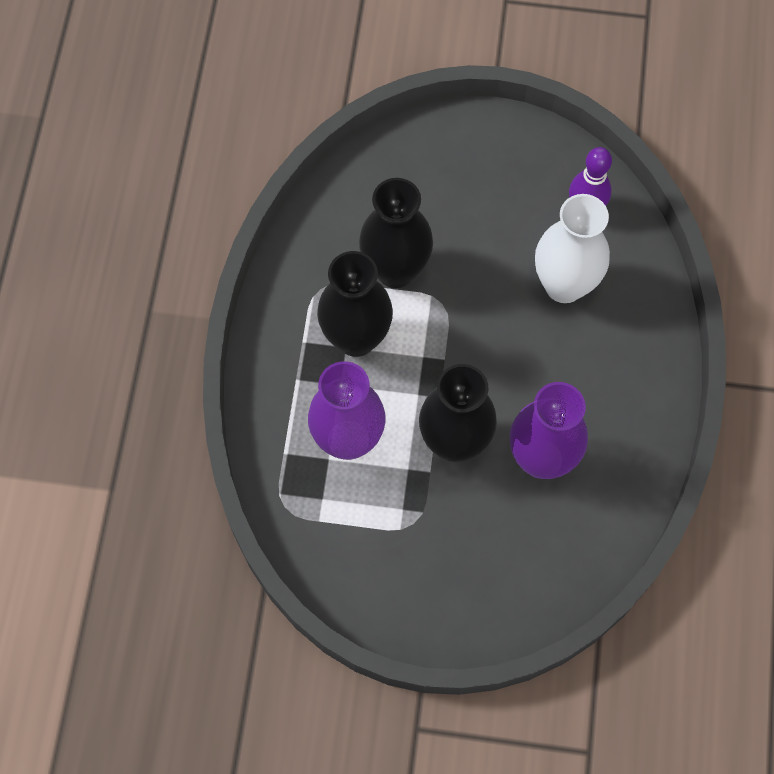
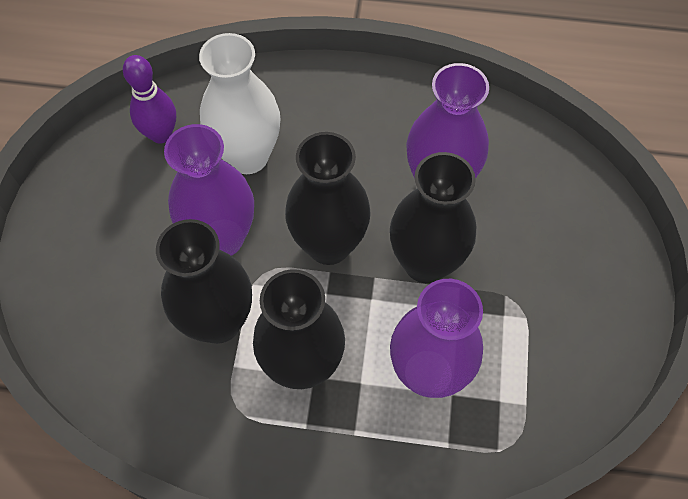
camera: 90 degrees left, 5 degrees down
(471, 358) = (329, 245): none -> black vase
(476, 268) = (222, 238): none -> purple vase

